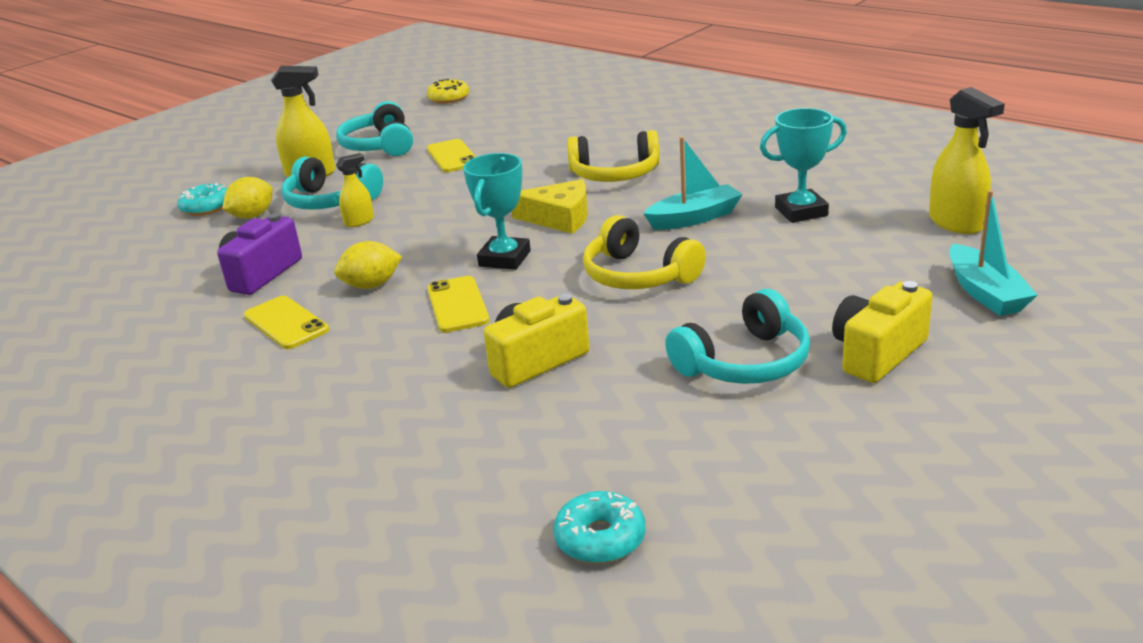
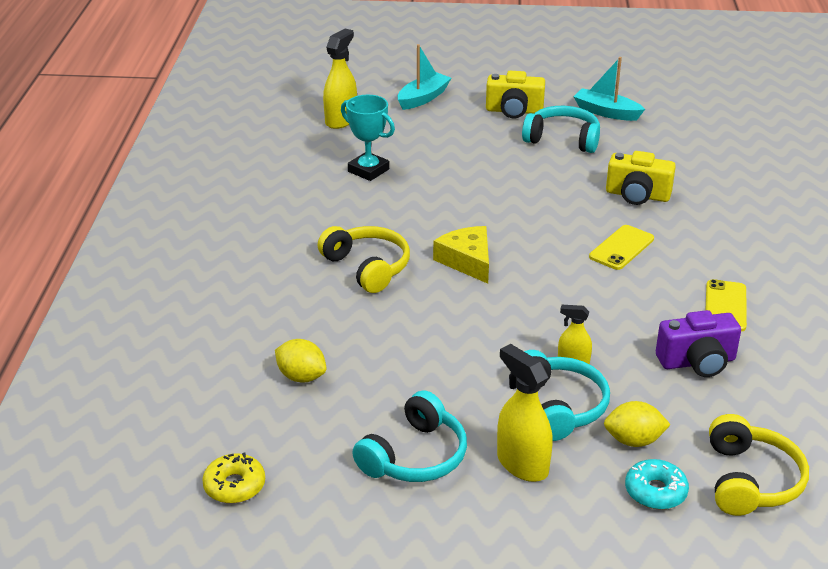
camera: 130 degrees left, 5 degrees up
(371, 285) = (645, 296): yellow lemon -> yellow lemon (301, 377)
(452, 156) = (401, 382): yellow phone -> none
(505, 259) = (548, 257): turquoise trophy -> none
(600, 538) = (721, 132): turquoise donut -> none
(638, 275) = (513, 198): yellow headphones -> yellow headphones (751, 480)
(694, 218) = (414, 205): turquoise boat -> turquoise boat (606, 112)

